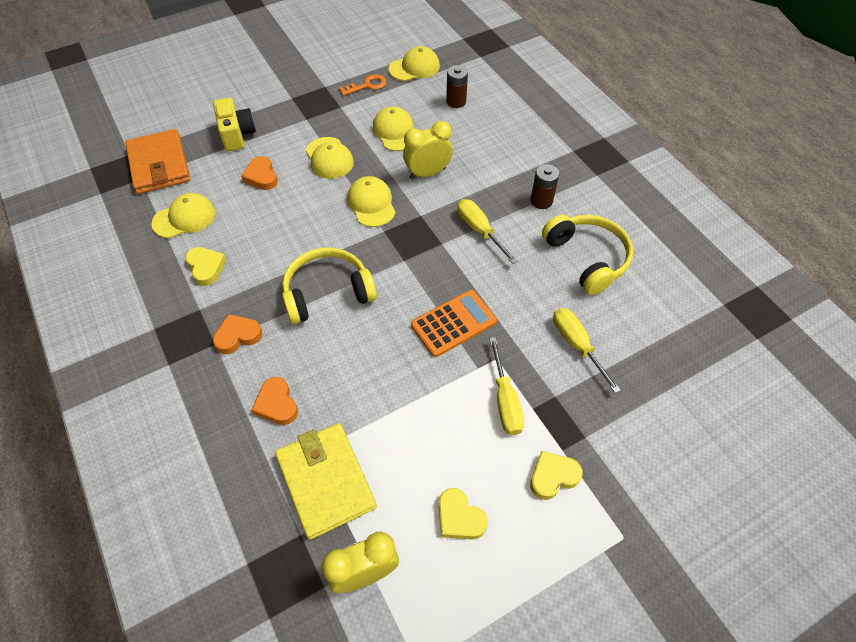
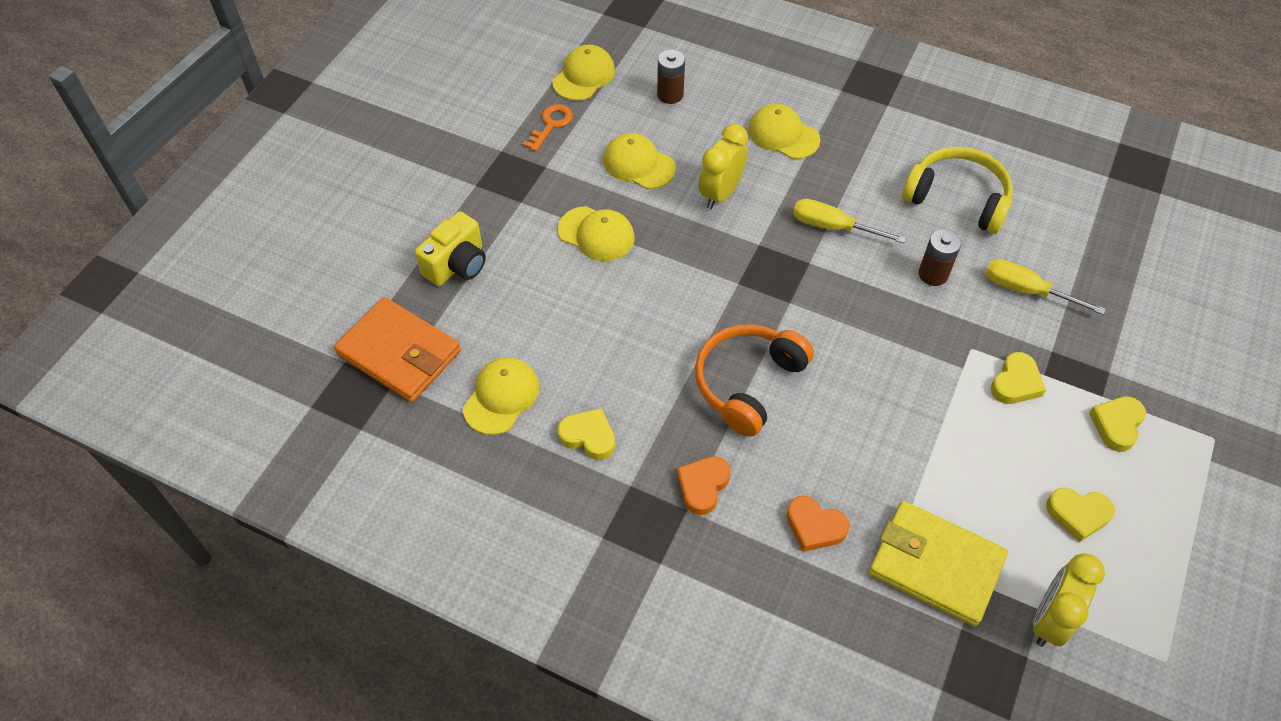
camera: 35 degrees left, 0 degrees up
(237, 135) = (457, 264): yellow camera -> yellow camera turned 90 degrees clockwise
(261, 176) = (540, 298): orange heart -> none
(327, 292) = (747, 383): yellow headphones -> orange headphones
(371, 203) = (695, 260): yellow cap -> yellow cap (783, 135)
(453, 323) = (900, 338): orange calculator -> none
(505, 401) = (1015, 383): yellow screwdriver -> yellow heart
(541, 201) = (862, 162): brown battery -> brown battery (933, 274)

